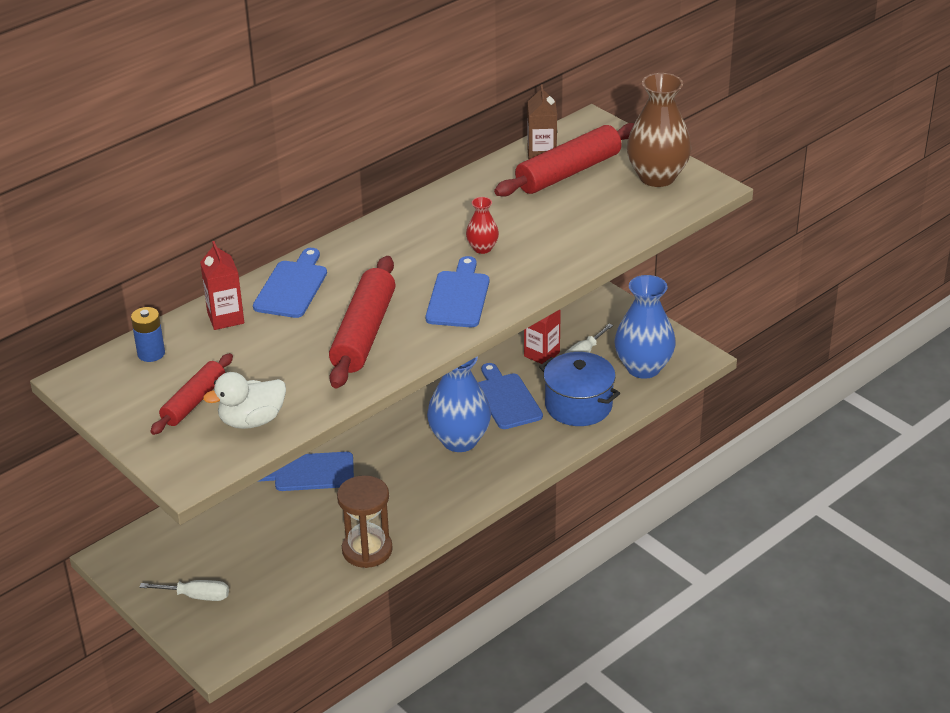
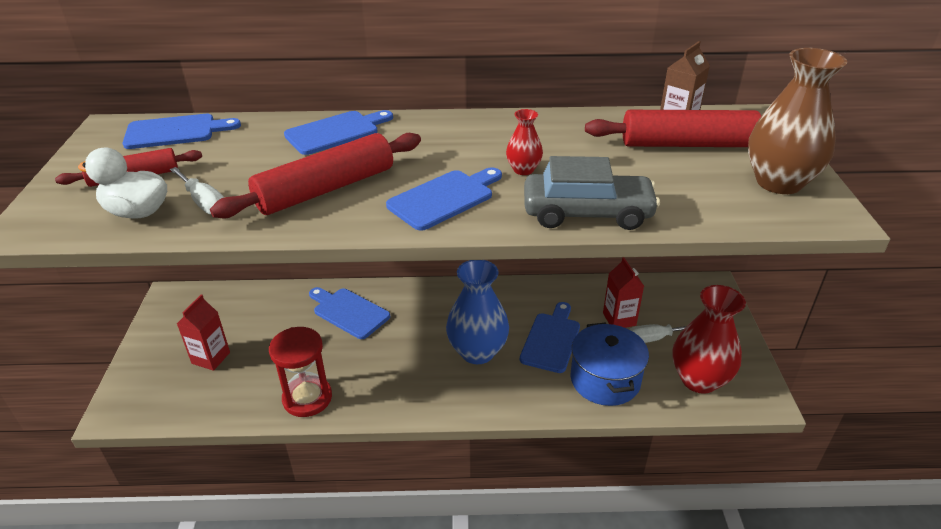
camera: 40 degrees right, 0 degrees up
(151, 353) = (175, 132): blue battery -> blue cutting board
(196, 596) = (169, 357): white screwdriver -> white screwdriver (204, 202)
(225, 318) = (258, 132): red carton -> red carton (211, 358)
(367, 550) = (307, 398): brown hourglass -> red hourglass
(566, 260) = (587, 213): none -> grey car
(643, 368) = (699, 380): blue vase -> red vase

